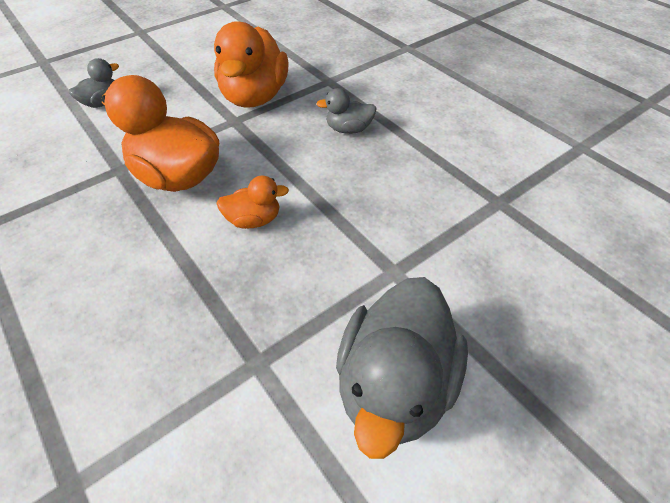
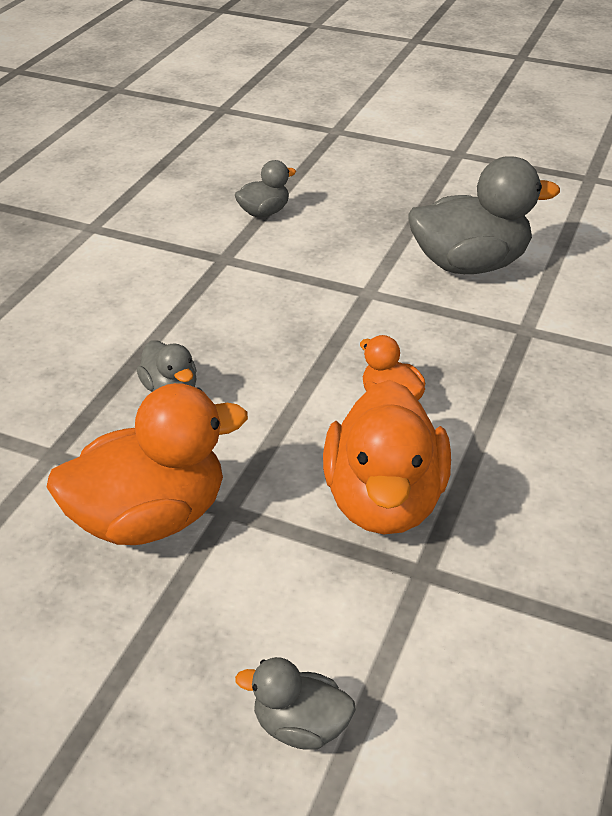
camera: 120 degrees left, 10 degrees down
(577, 257) = (264, 212): none -> grey duck

